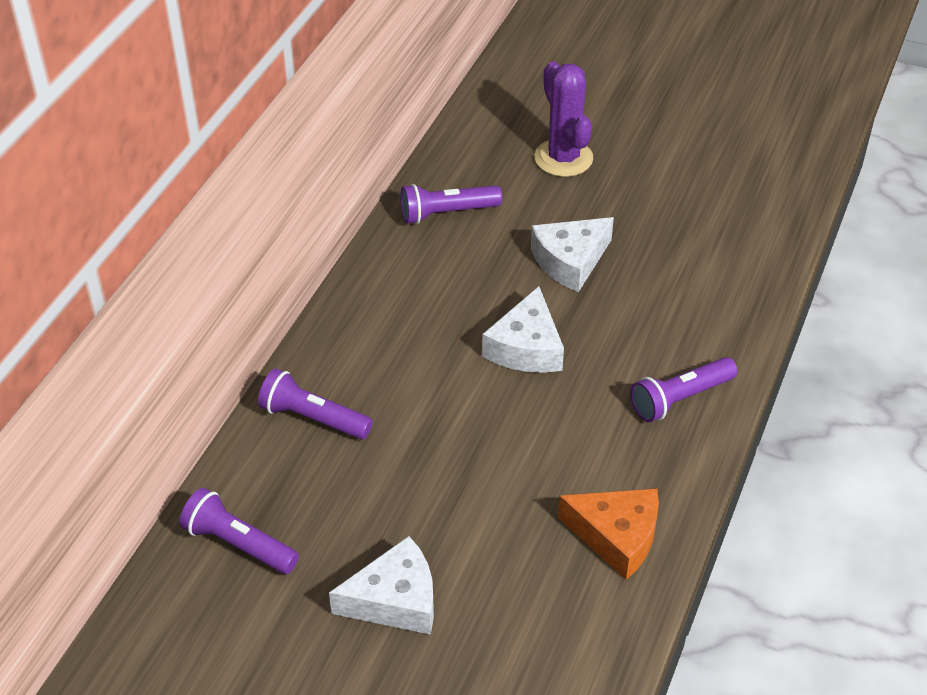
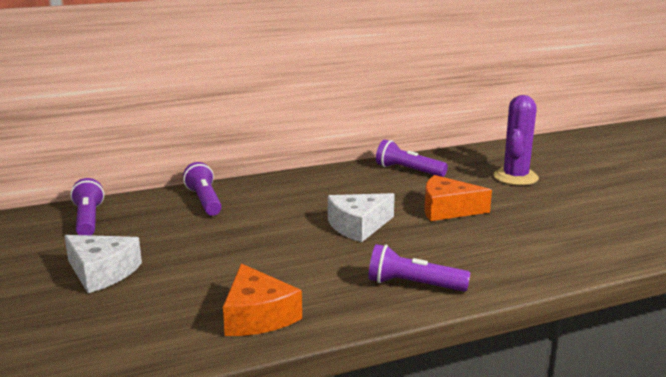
camera: 45 degrees right, 25 degrees down
(570, 261) = (447, 209): white cheese -> orange cheese

